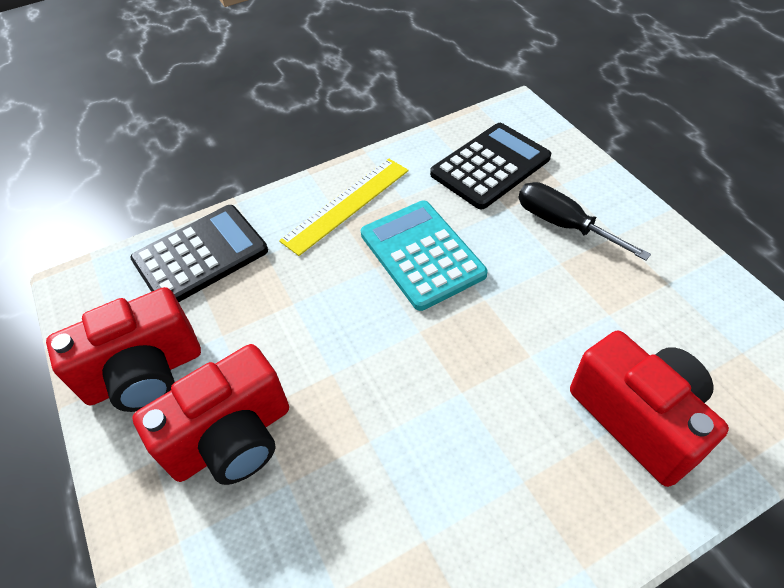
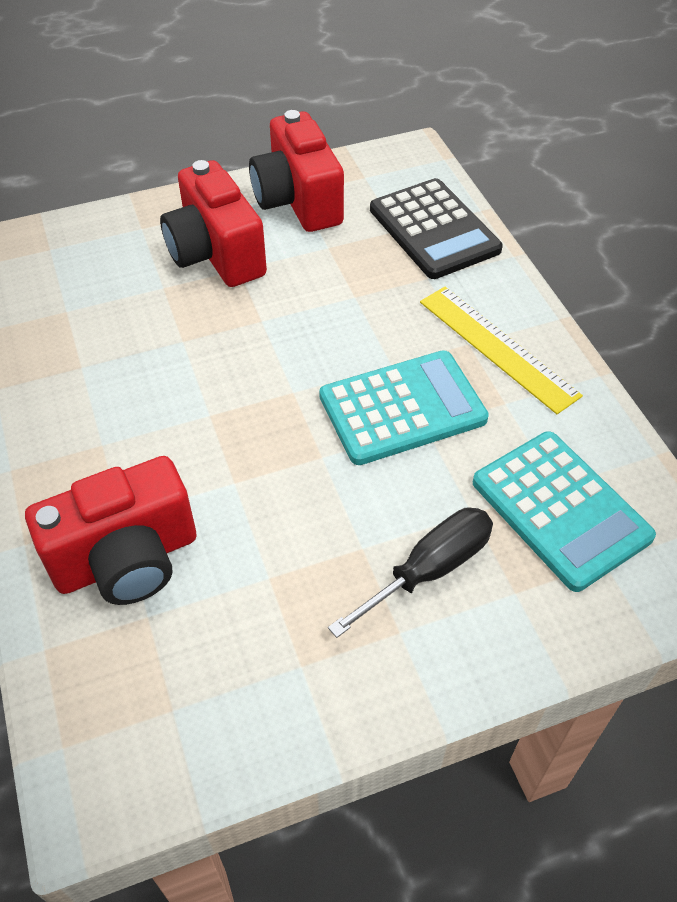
camera: 95 degrees right, 0 degrees up
(490, 166) = (560, 510): black calculator -> turquoise calculator

